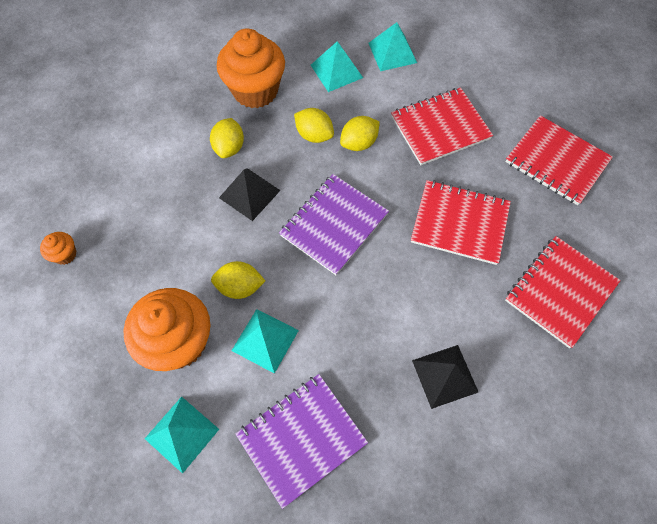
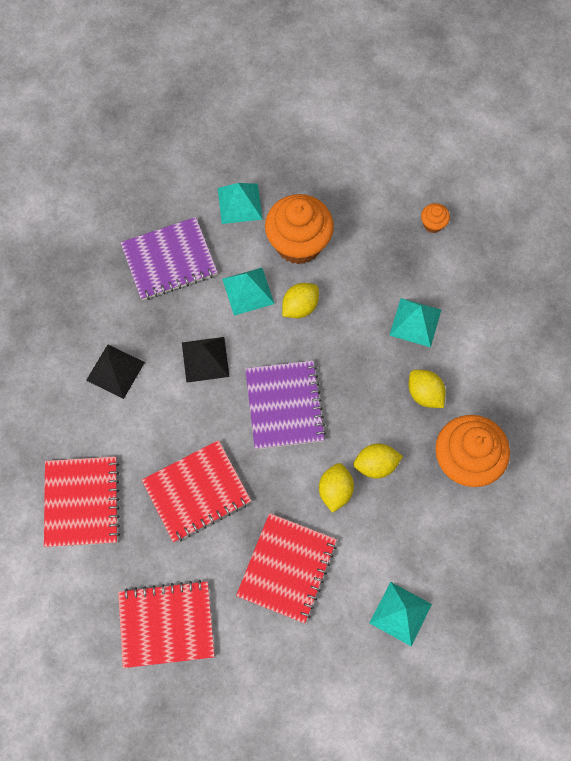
camera: 135 degrees right, 5 degrees up
(249, 194) = (368, 373): black pyramid -> black pyramid (205, 359)
(301, 438) = (169, 260): purple notebook -> purple notebook turned 60 degrees clockwise
(336, 71) = (425, 545): turquoise pyramid -> turquoise pyramid (415, 322)

